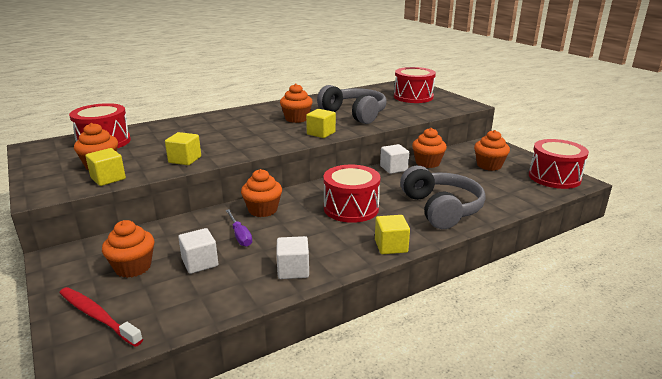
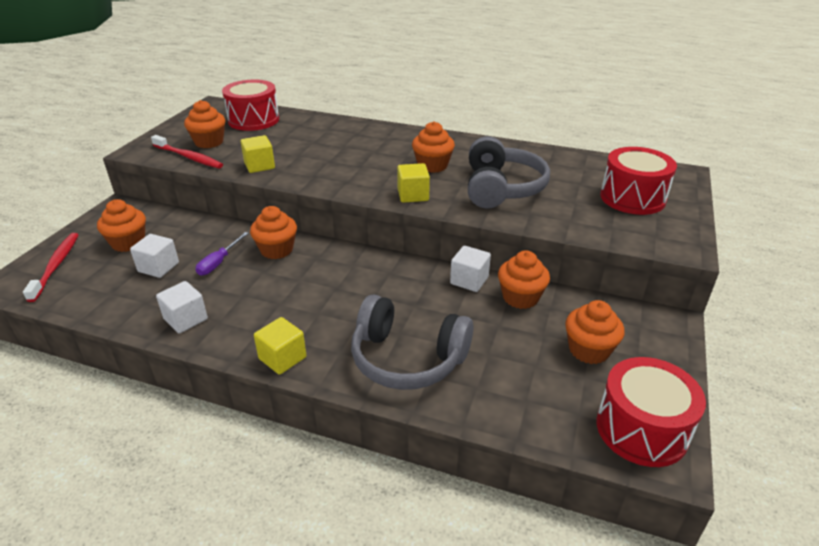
camera: 50 degrees right, 10 degrees up
(108, 178) = (189, 157): yellow cube -> red toothbrush
(351, 208) = (336, 296): red drum -> none
(441, 209) = (407, 358): grey headphones -> grey headphones turned 75 degrees clockwise

